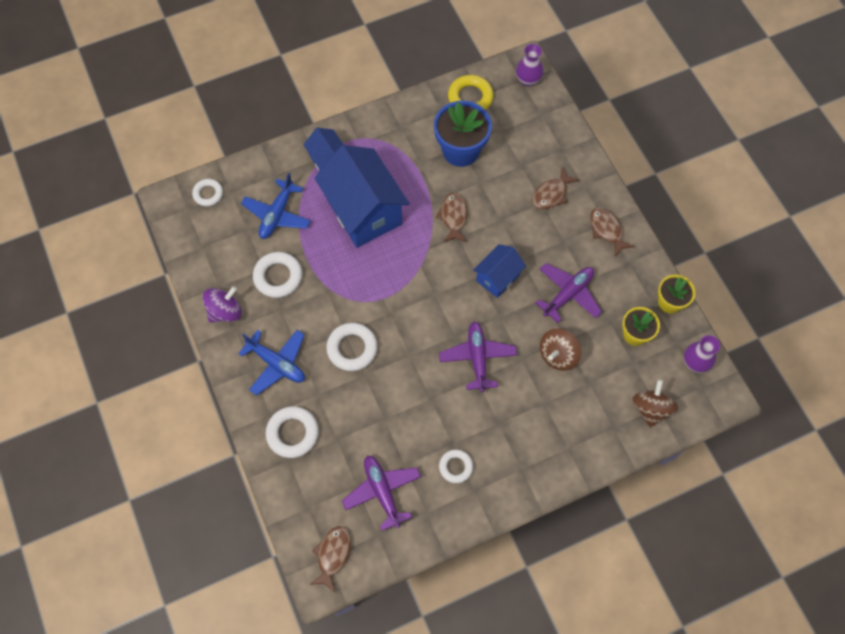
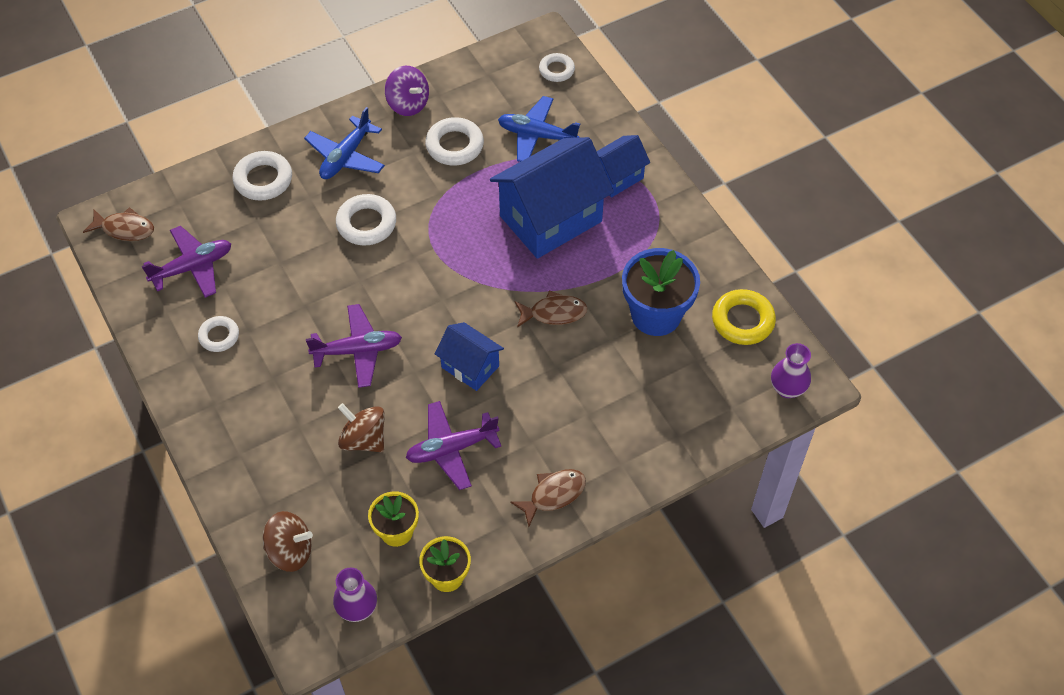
camera: 85 degrees right, 10 degrees down
(551, 194) = (603, 424): brown fish -> none
(568, 294) = (451, 449): purple plane -> purple plane turned 120 degrees clockwise

